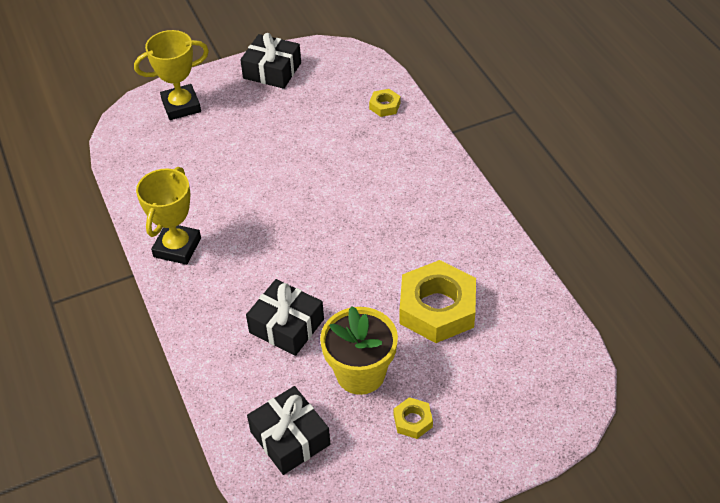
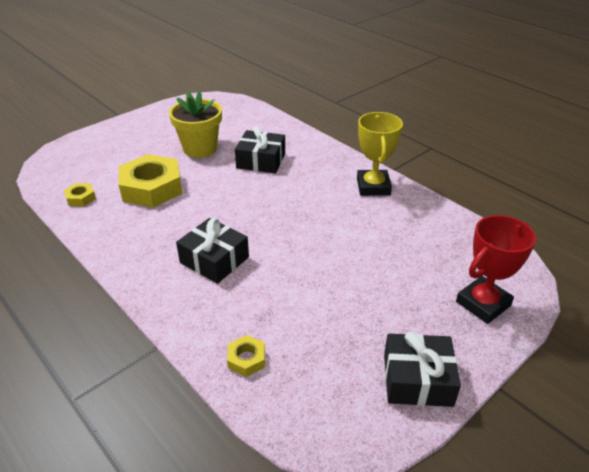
camera: 160 degrees right, 10 degrees down
(181, 106) = (483, 304): yellow trophy -> red trophy
(290, 438) = (233, 119): black gift -> black gift (214, 260)
(413, 421) = (160, 136): yellow nut -> yellow nut (80, 198)

